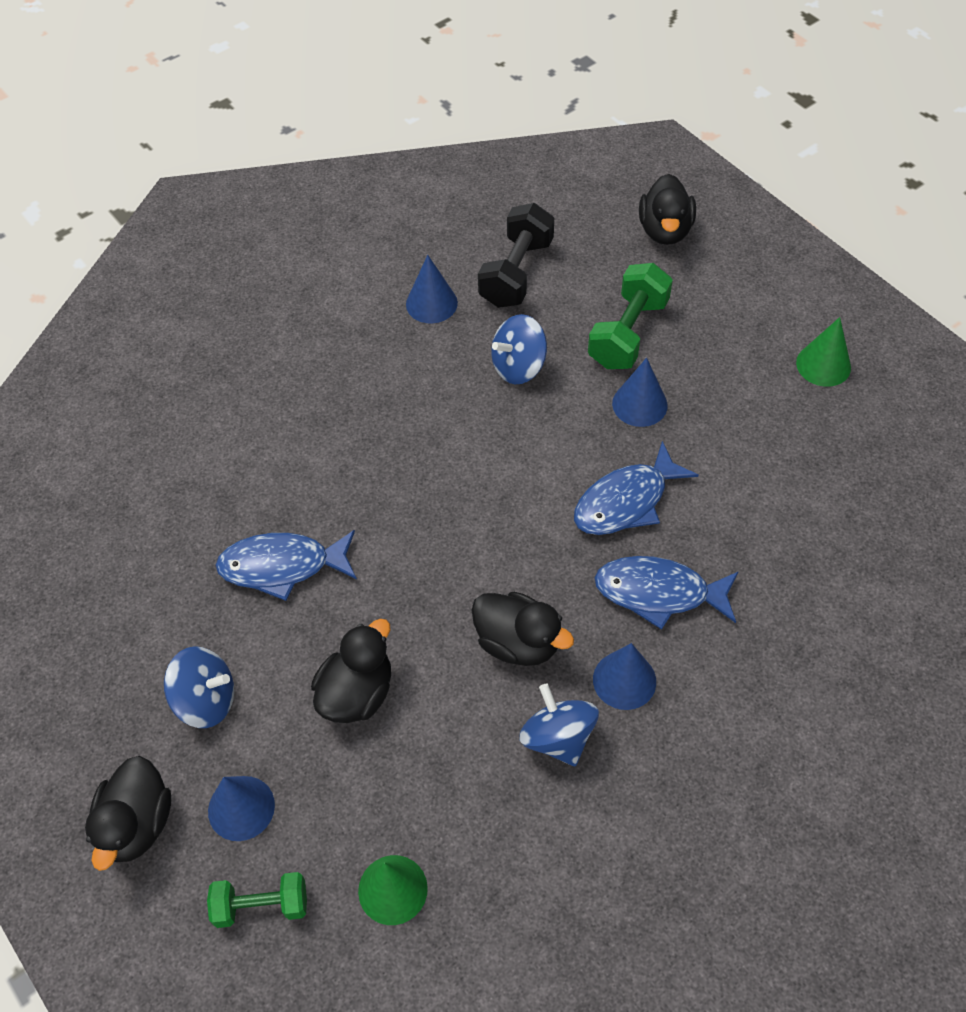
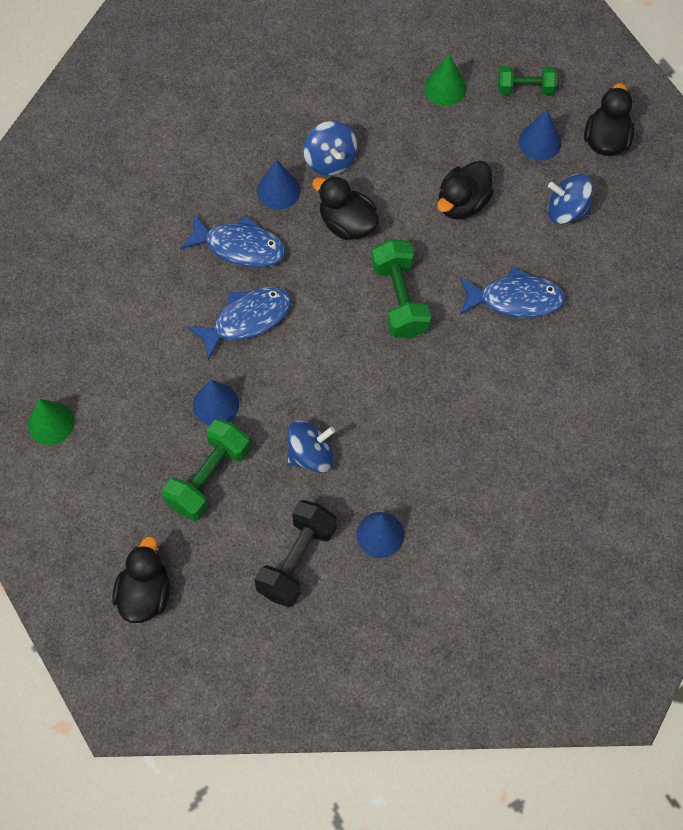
camera: 175 degrees left, 10 degrees up
(434, 549) = (399, 299): none -> green dumbbell

